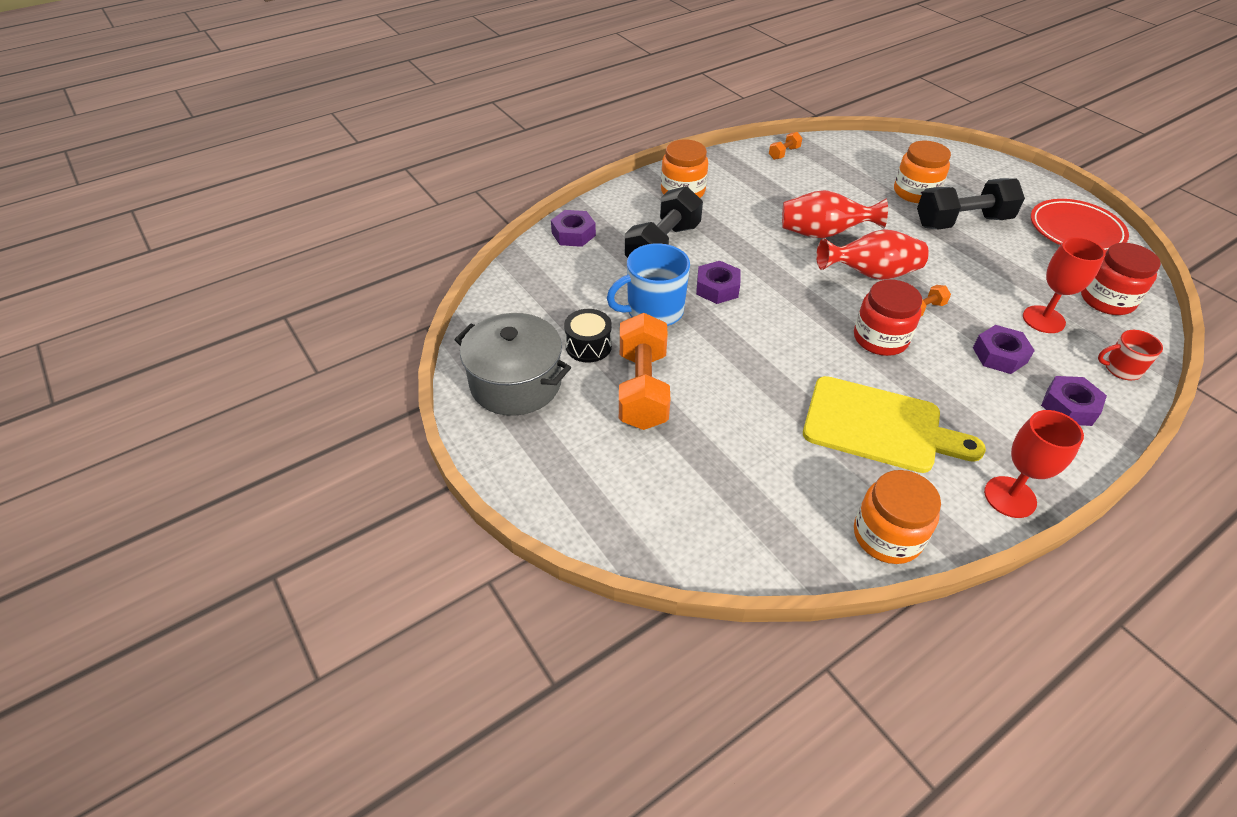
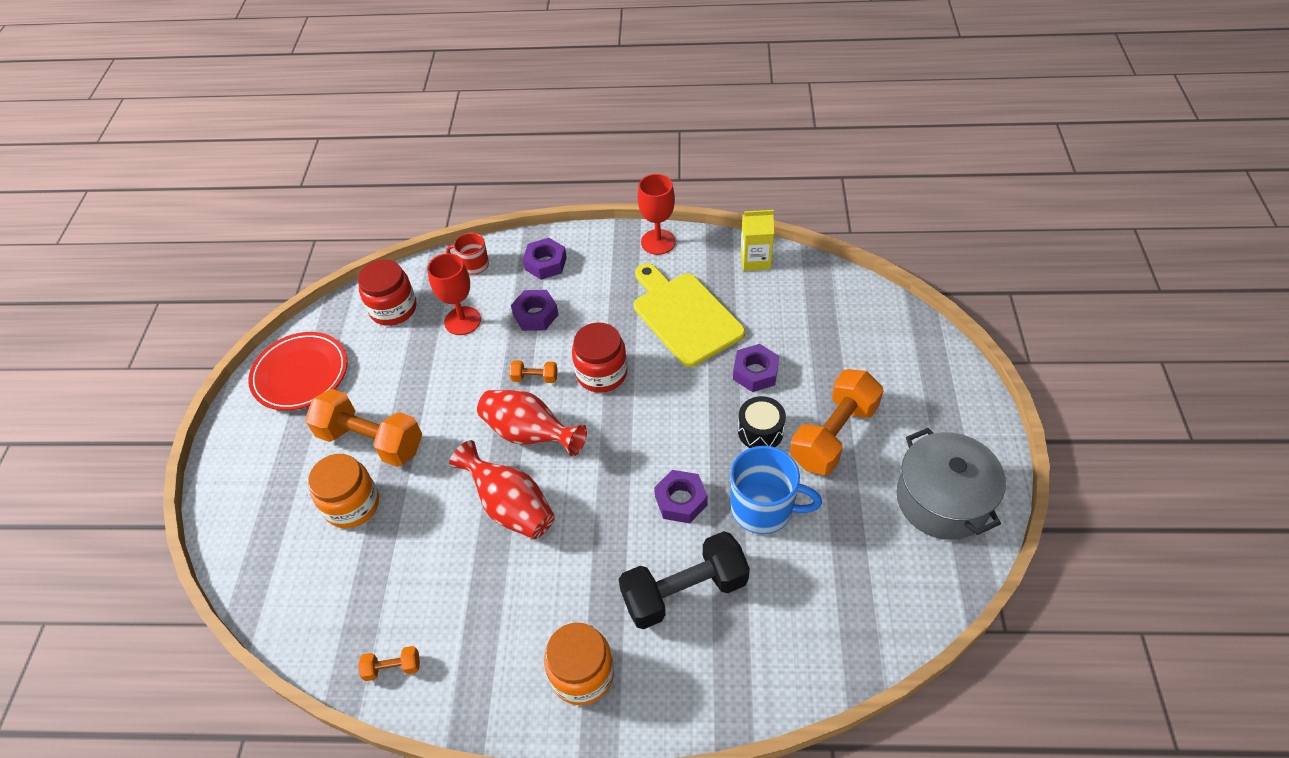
camera: 140 degrees left, 5 degrees up
(573, 234) = (769, 677): purple nut -> purple nut (755, 372)
(588, 346) = (852, 503): black drum -> black drum (760, 431)
(887, 536) = (755, 260): orange jar -> yellow carton
(962, 222) = (371, 441): black dumbbell -> orange dumbbell
(1121, 369) = (473, 265): red mug -> red mug turned 150 degrees clockwise

